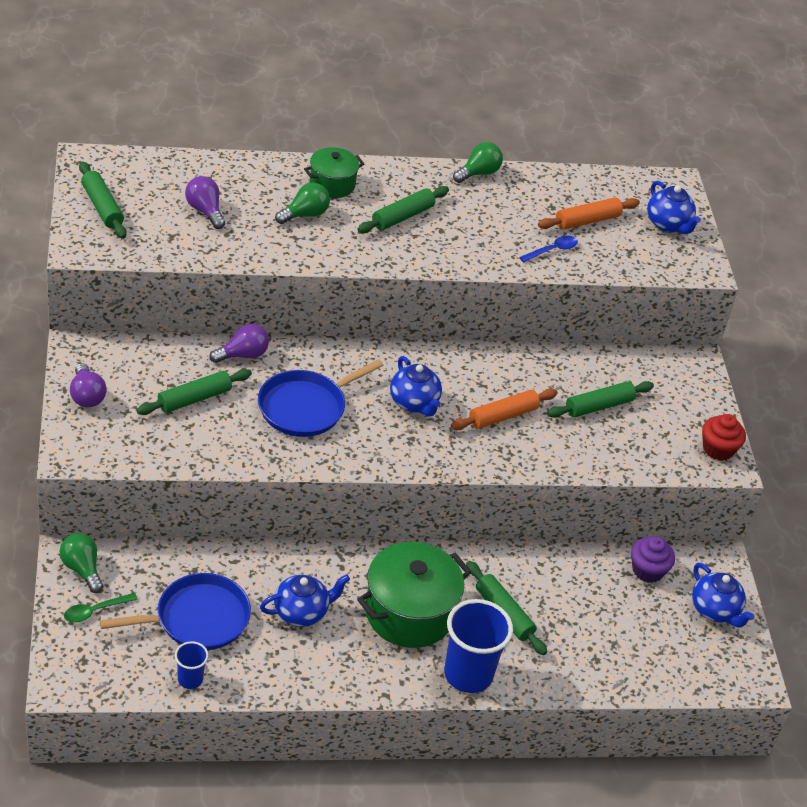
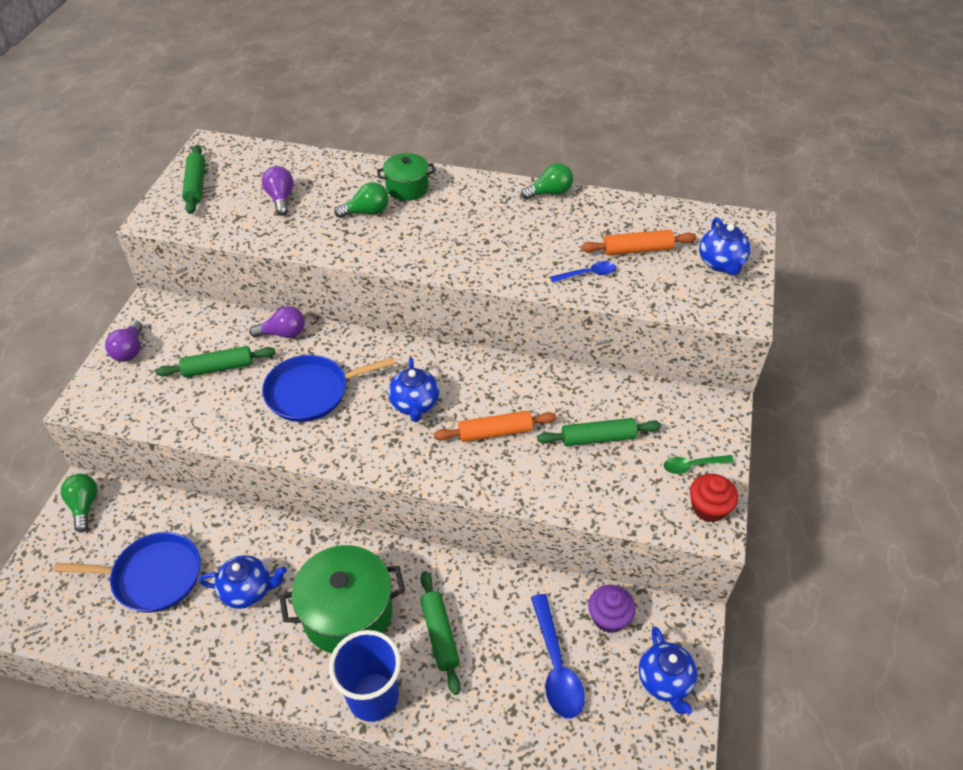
camera: 25 degrees right, 5 degrees up
(95, 611) = (71, 549): green spoon -> green spoon (692, 466)
(190, 679) = (112, 639): blue cup -> none
(402, 217) = (456, 224): green rolling pin -> none
(618, 617) = (556, 666): none -> blue spoon

